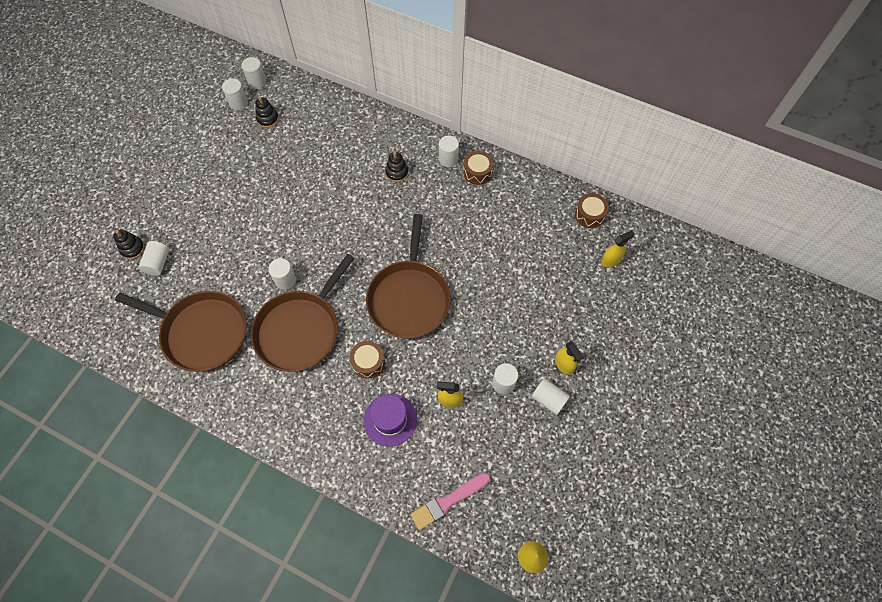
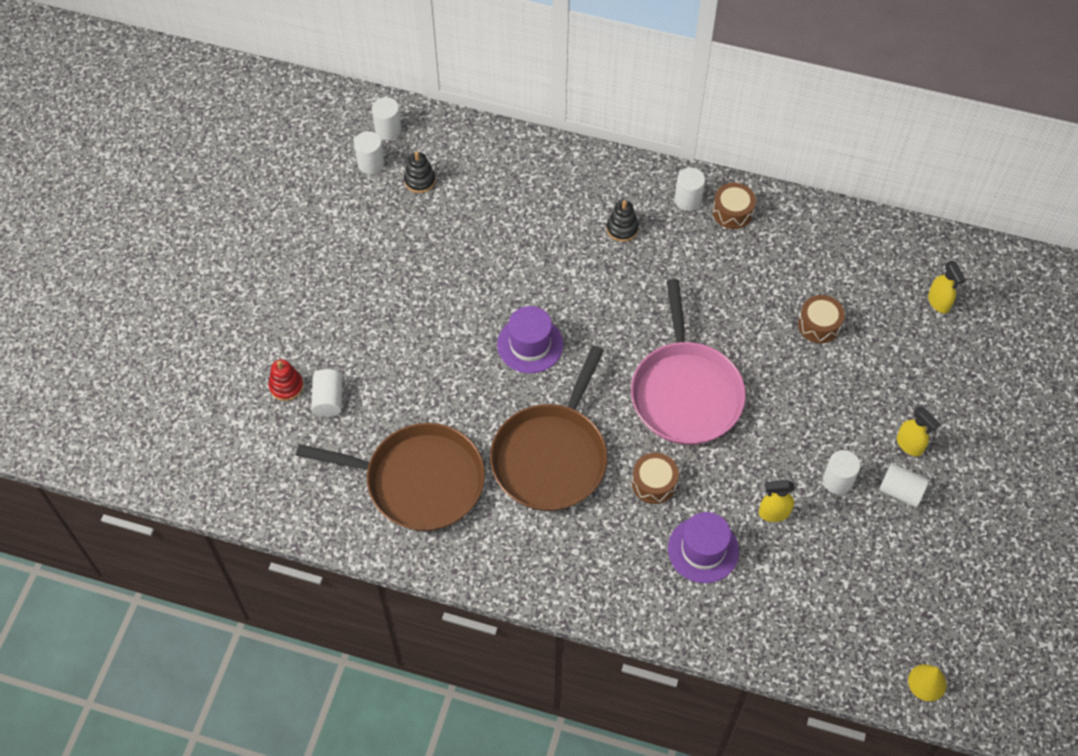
camera: 10 degrees left, 5 degrees down
(132, 248) = (286, 386): black stacking toy -> red stacking toy
(285, 280) = (512, 395): white cylinder -> none
(309, 245) = (530, 344): none -> purple hat
(409, 298) = (685, 392): brown pan -> pink pan
(448, 501) = (805, 635): pink brush -> none
(589, 215) = (896, 247): brown drum -> brown drum (819, 325)
(611, 260) = (938, 302): yellow spray bottle -> yellow spray bottle turned 105 degrees clockwise

